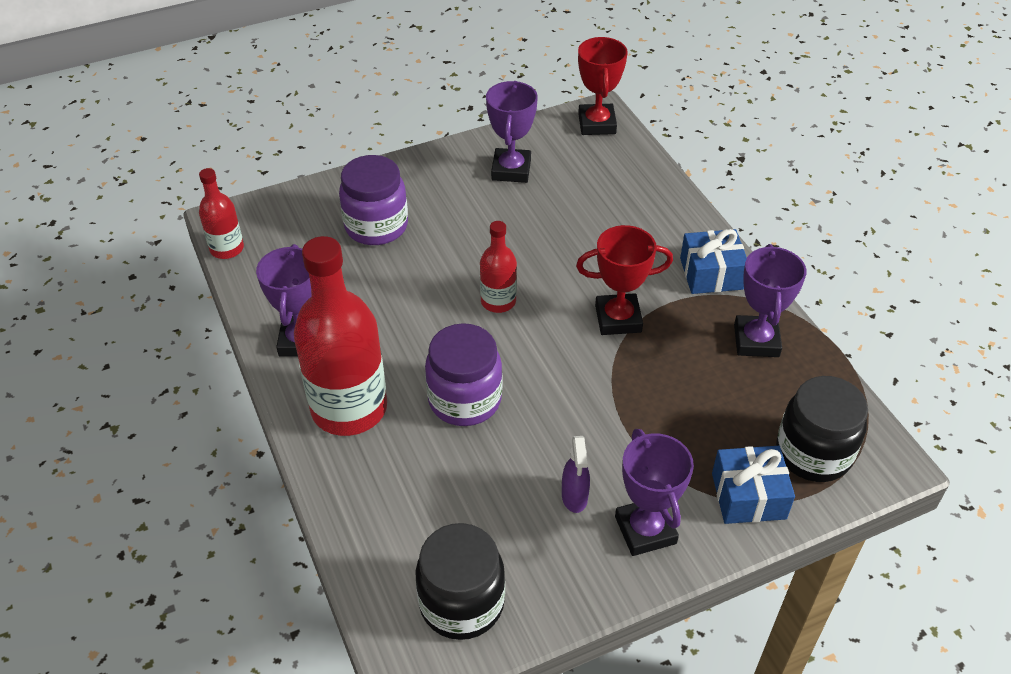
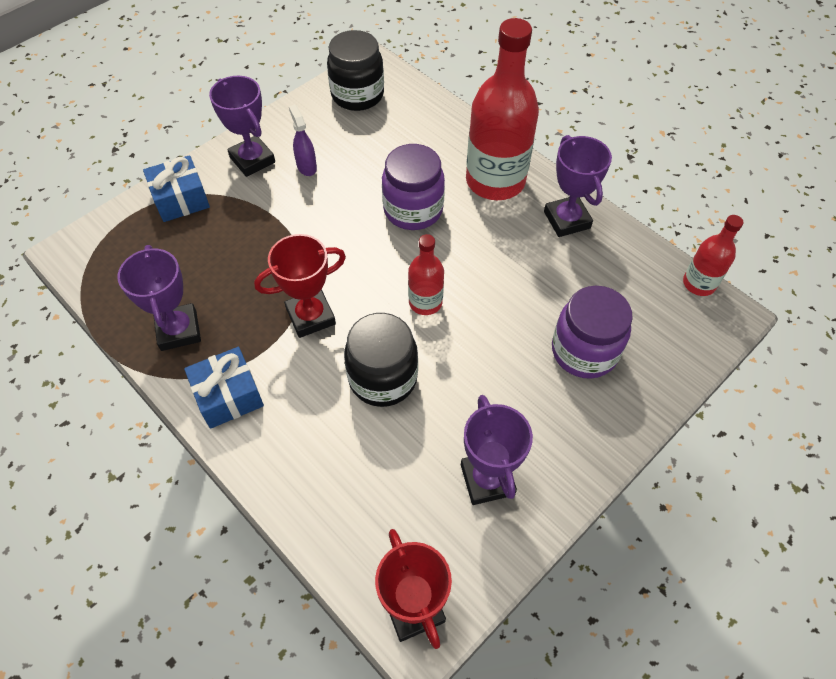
camera: 160 degrees right, 10 degrees up
(813, 453) = (130, 242): black jar -> black jar (383, 378)

